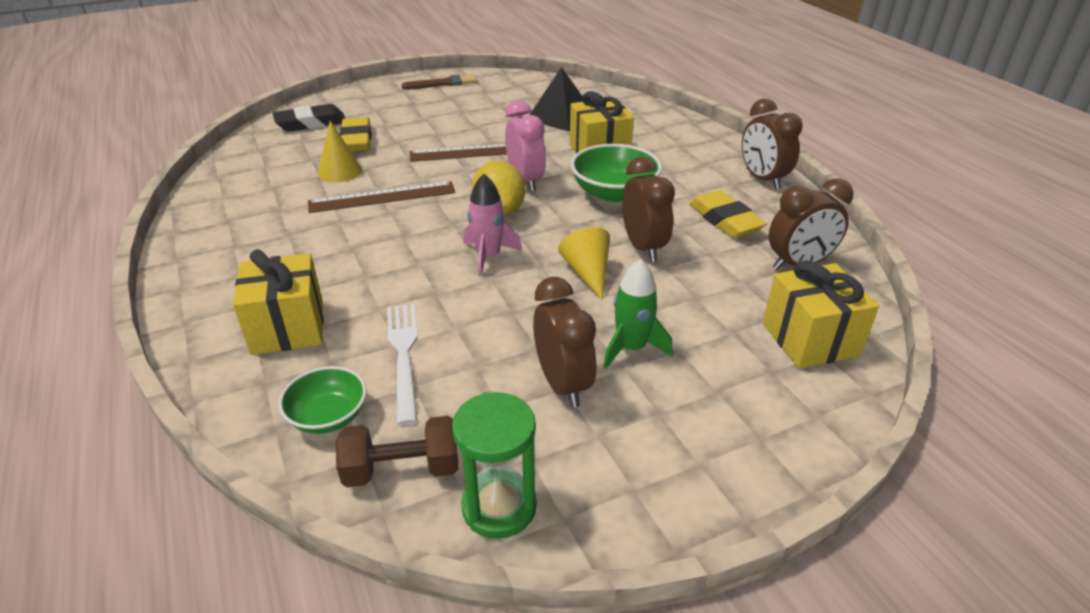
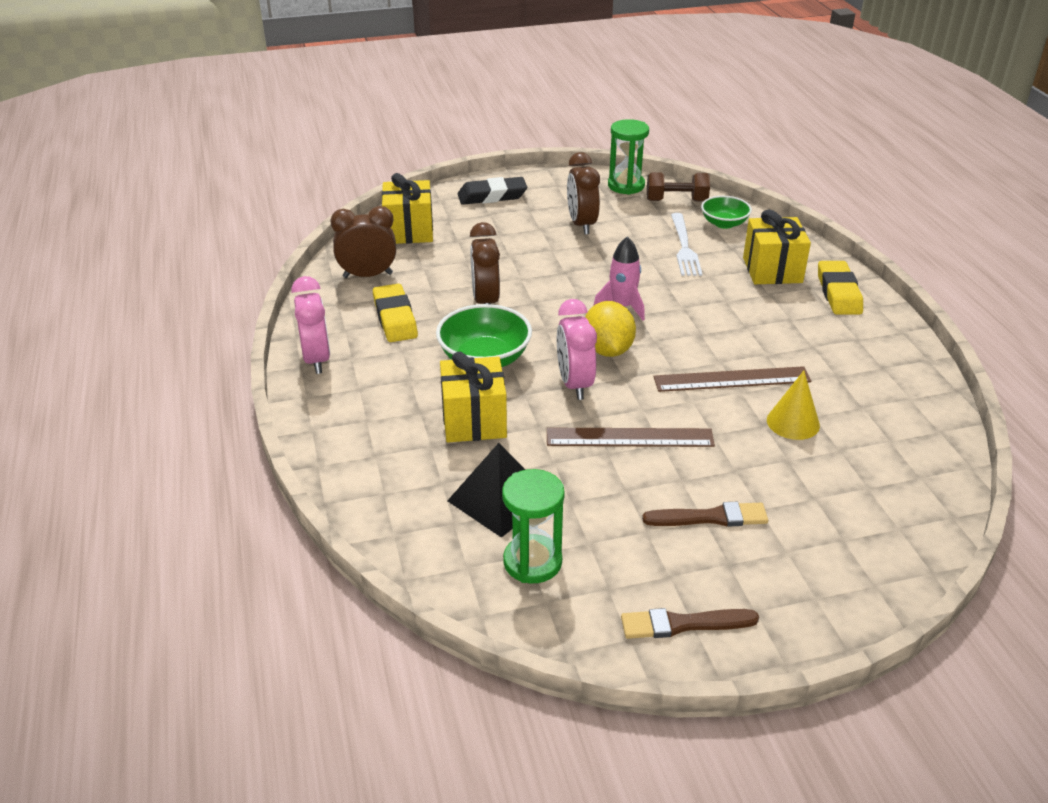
camera: 170 degrees left, 0 degrees up
(311, 123) = (875, 527): black eraser -> black eraser (492, 196)
(357, 140) = (792, 479): yellow eraser -> yellow eraser (838, 293)
(420, 119) = (710, 517): none -> brown brush
(530, 96) = (532, 562): none -> green hourglass
(588, 273) = (541, 285): yellow cone -> none
(631, 348) = (530, 237): green rocket -> none
(762, 179) = (317, 359): brown clock -> pink clock

